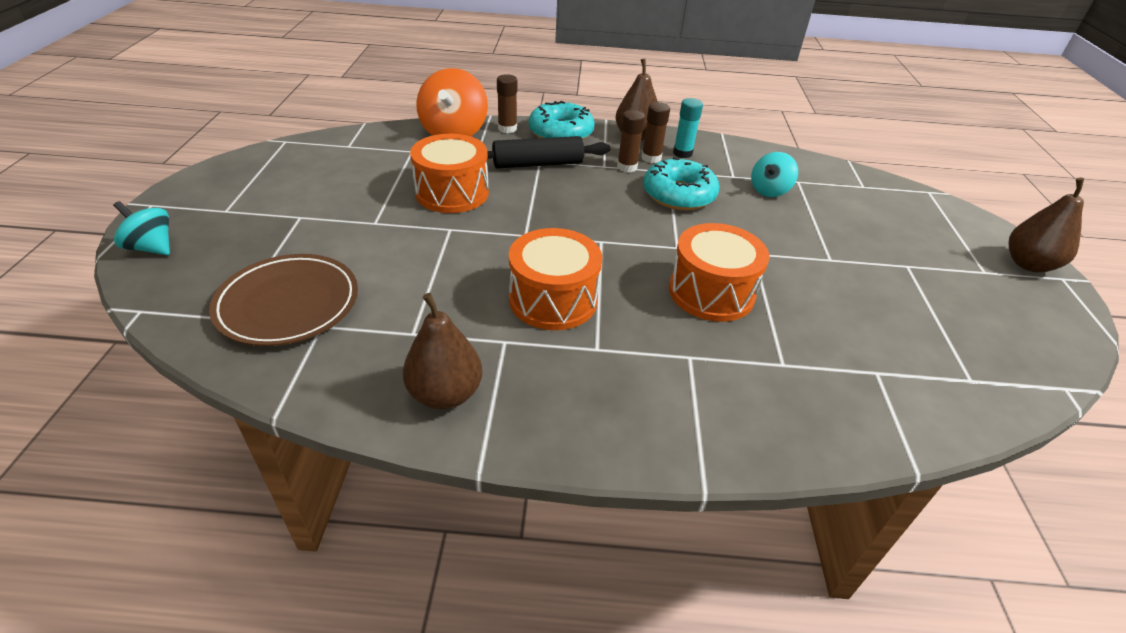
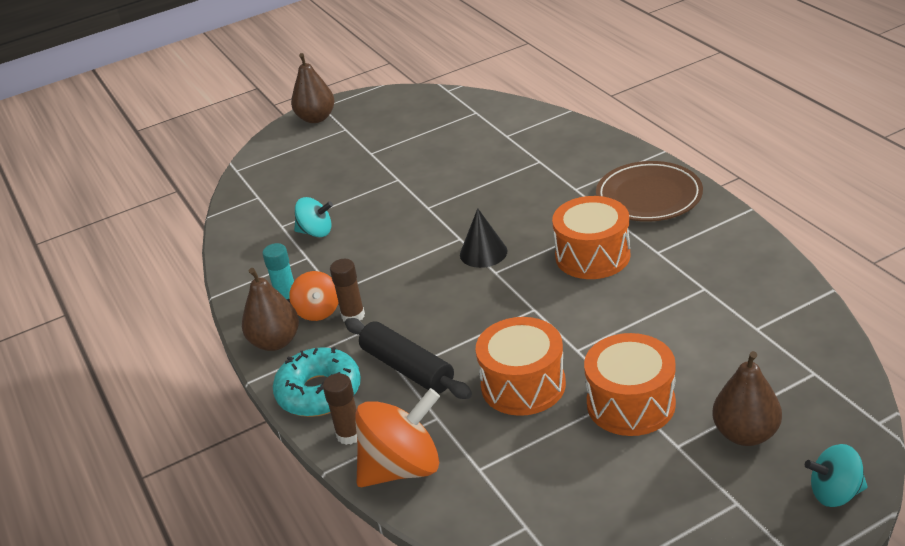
camera: 115 degrees left, 5 degrees down
(151, 247) = (835, 493): turquoise spinning top -> turquoise spinning top turned 90 degrees clockwise
(288, 304) = (764, 358): brown plate -> brown plate (649, 196)
(445, 394) = (726, 246): brown pear -> brown pear (745, 434)
(638, 248) = (483, 252): none -> black cone
(651, 158) = (318, 311): brown glue stick -> orange spinning top
(678, 195) = (375, 269): turquoise donut -> none
(711, 292) = (499, 205): orange drum -> orange drum (630, 404)

